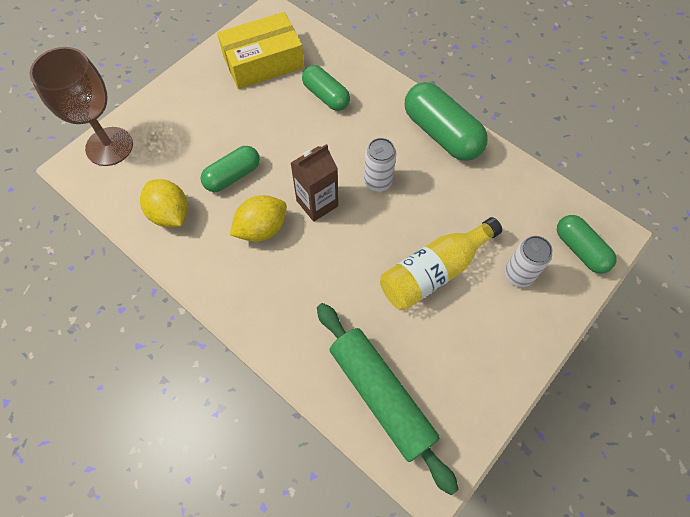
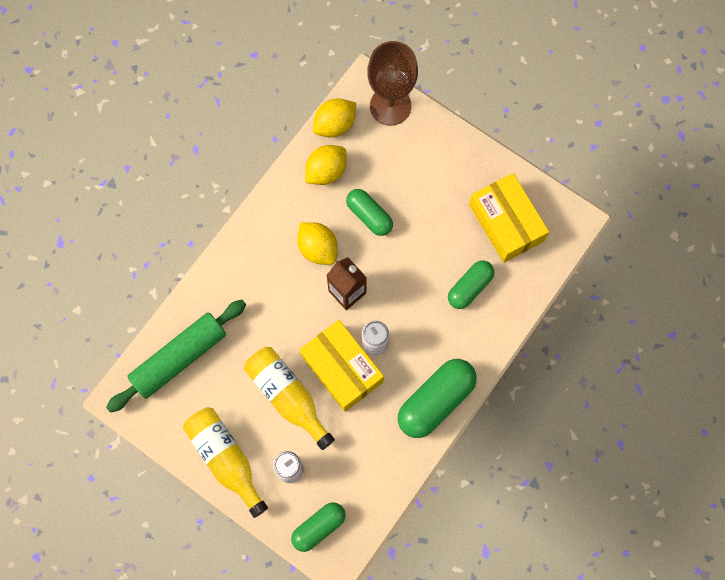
camera: 85 degrees right, 10 degrees up
(116, 201) = (335, 125): none -> yellow lemon
(404, 215) = (342, 369): none -> yellow box
(509, 345) = (226, 459): none -> yellow bottle

